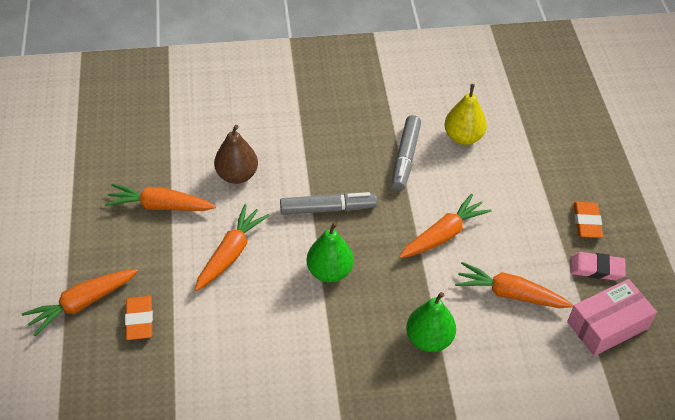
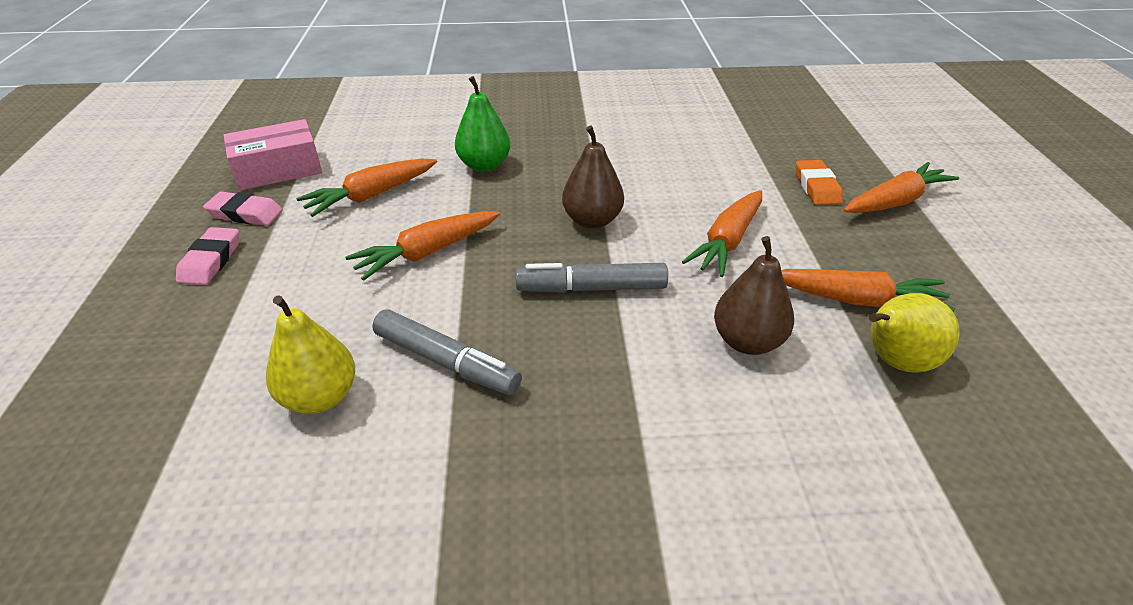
camera: 175 degrees left, 10 degrees down
(158, 166) = (895, 361): none -> yellow pear
(329, 271) = (592, 220): green pear -> brown pear
(405, 157) = (446, 362): grey marker -> grey marker turned 105 degrees clockwise
(510, 294) = (372, 195): orange carrot -> orange carrot turned 120 degrees clockwise
(586, 222) = (211, 261): orange eraser -> pink eraser

